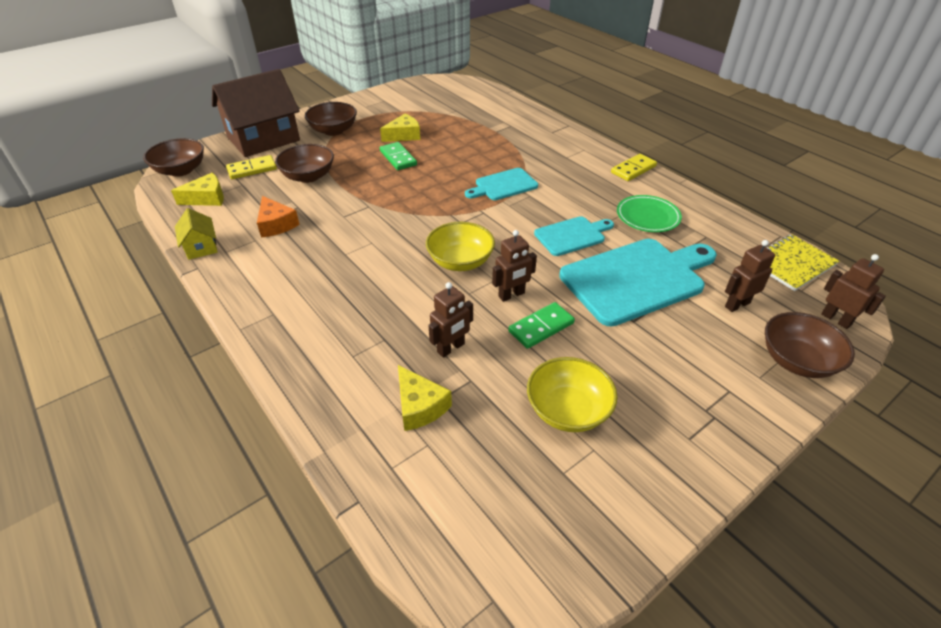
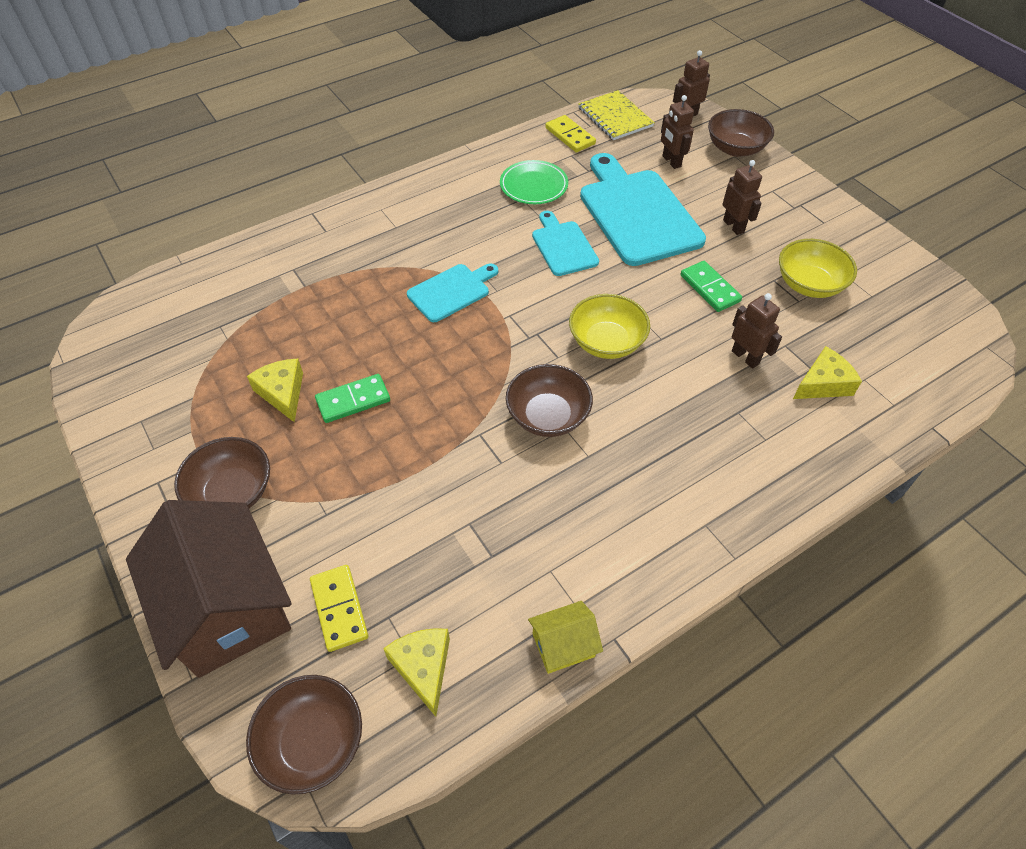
camera: 85 degrees left, 10 degrees up
(276, 224) = (513, 547): orange cheese -> none
(308, 176) = (382, 517): brown bowl -> brown bowl (548, 416)
(503, 185) = (451, 291): turquoise cutting board -> turquoise cutting board turned 105 degrees counterclockwise
(511, 295) = (663, 305): brown robot -> brown robot (733, 226)
(633, 169) = (438, 178): yellow domino -> yellow domino (570, 136)

